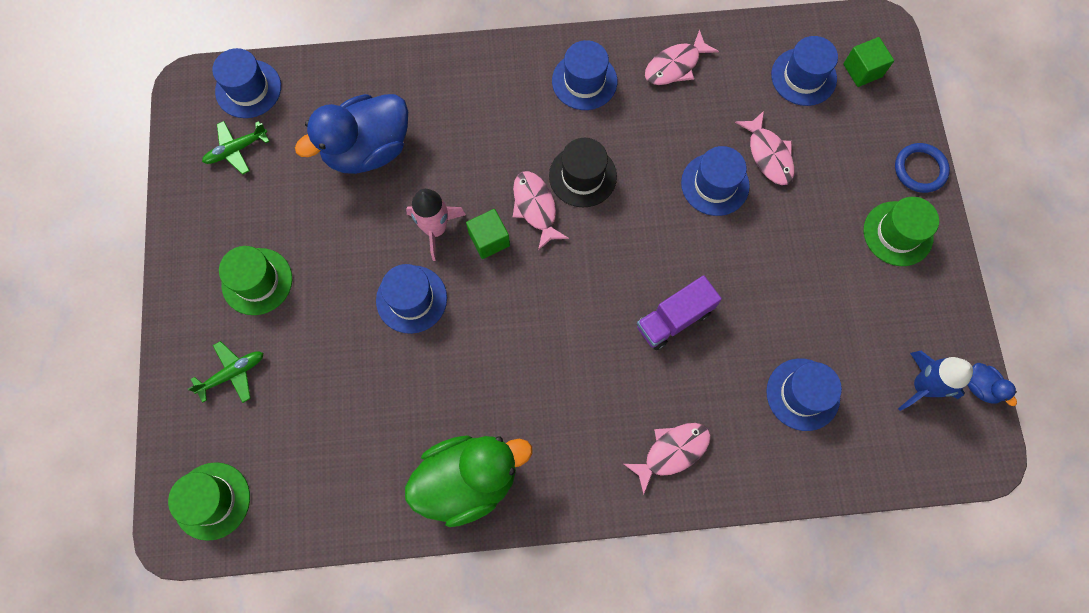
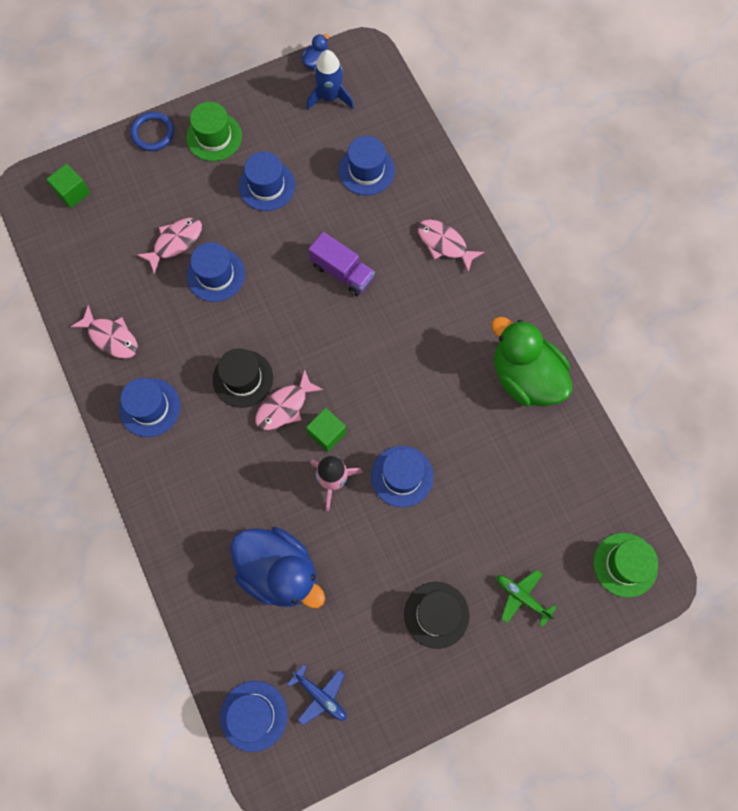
camera: 110 degrees left, 0 degrees up
(236, 150) = (320, 695): green plane -> blue plane
(257, 281) = (436, 615): green hat -> black hat
(803, 77) = (92, 234): blue hat -> blue hat (267, 186)

